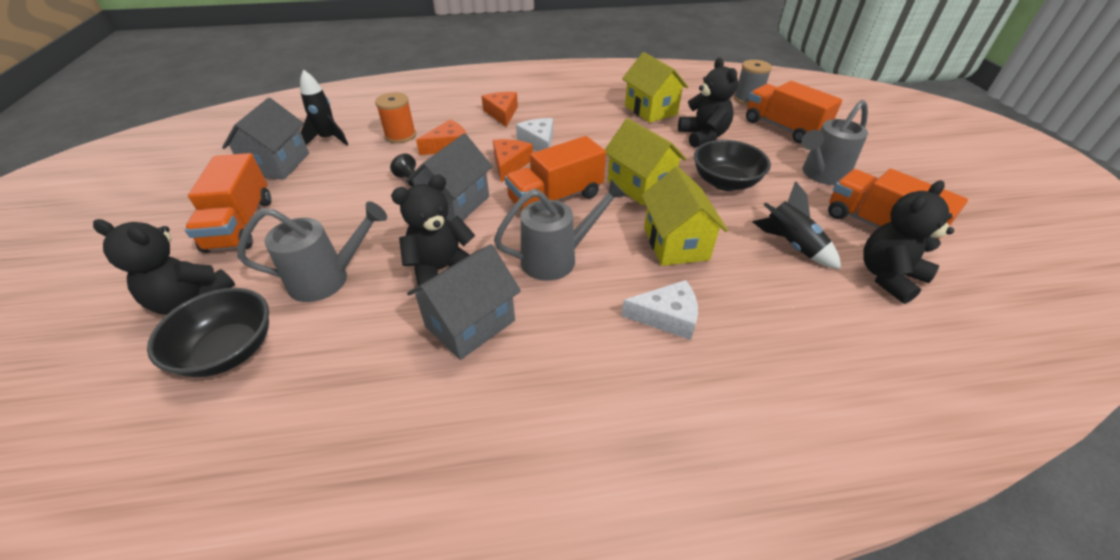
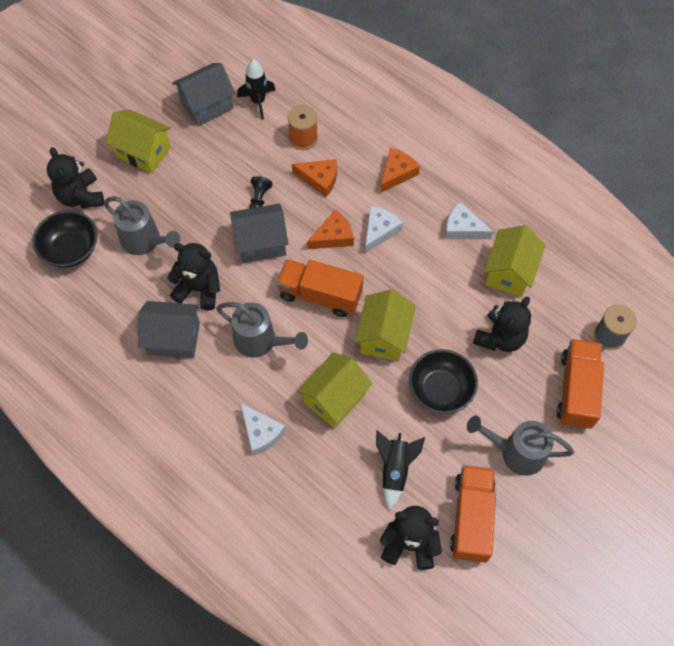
camera: 50 degrees right, 20 degrees up
(241, 224) = (143, 152): orange truck -> yellow house
(589, 110) = (463, 228): none -> white cheese

